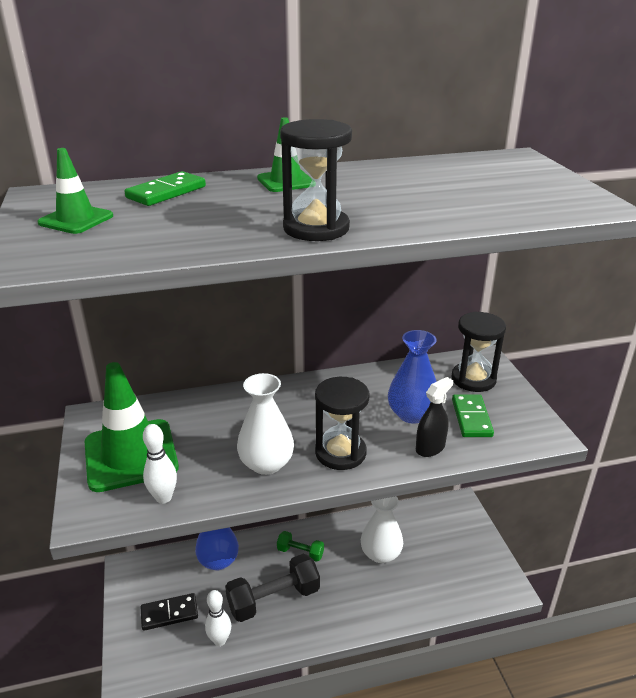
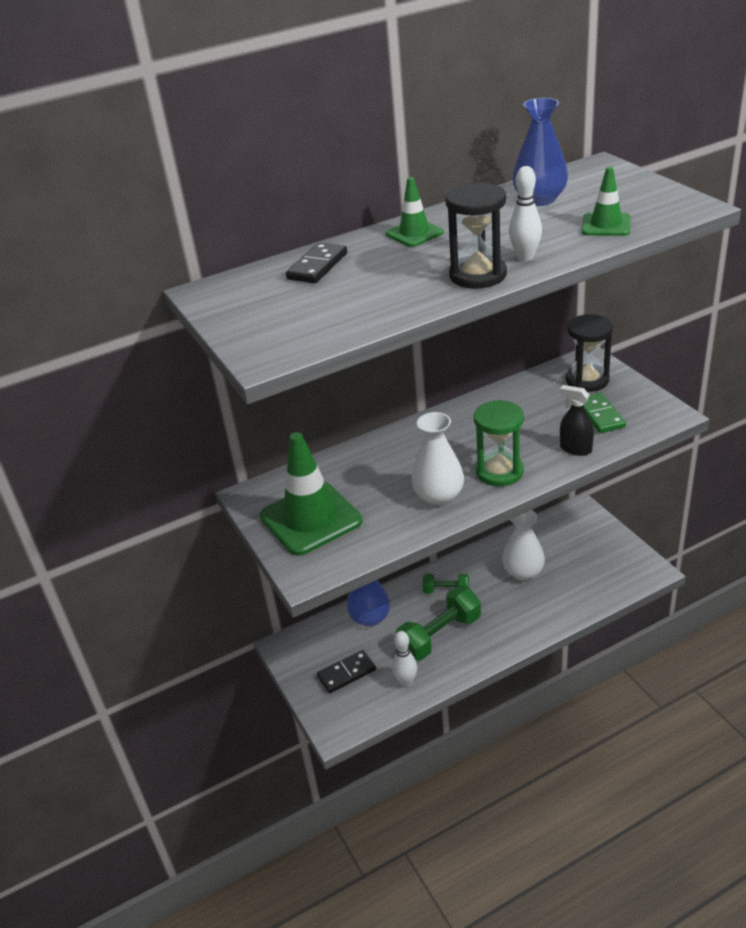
camera: 10 degrees left, 5 degrees up
(76, 219) = (265, 309): green traffic cone -> green traffic cone (606, 225)
(163, 497) = (364, 544): white bowling pin -> white bowling pin (525, 257)
(166, 192) = (317, 266): green domino -> black domino
(274, 599) = (440, 636): black dumbbell -> green dumbbell
(340, 453) = (499, 471): black hourglass -> green hourglass
(411, 414) = (546, 424): blue vase -> blue vase (539, 199)
(430, 448) = (575, 449): black spray bottle -> black spray bottle turned 90 degrees counterclockwise

